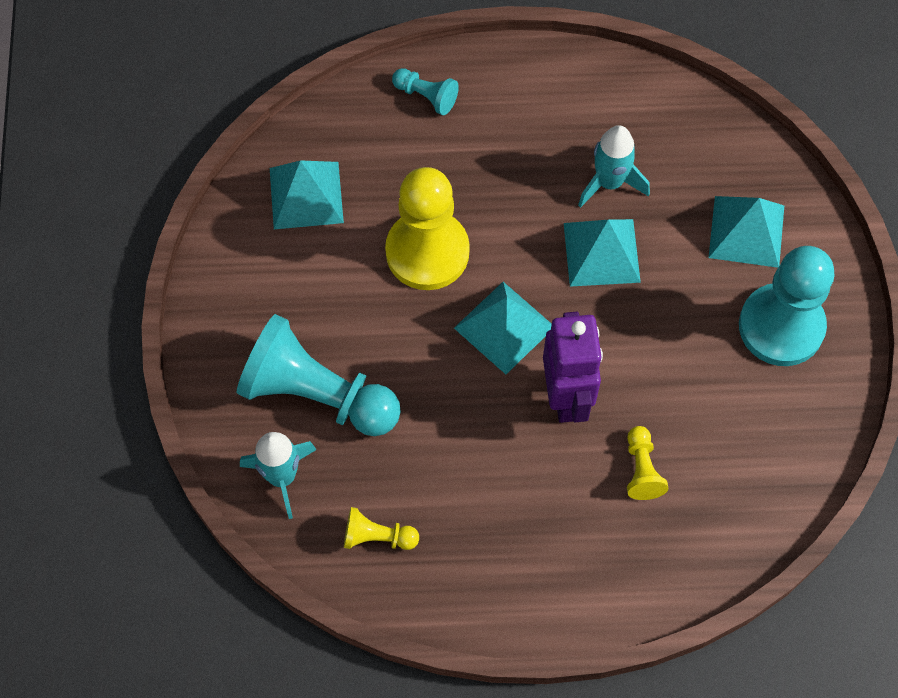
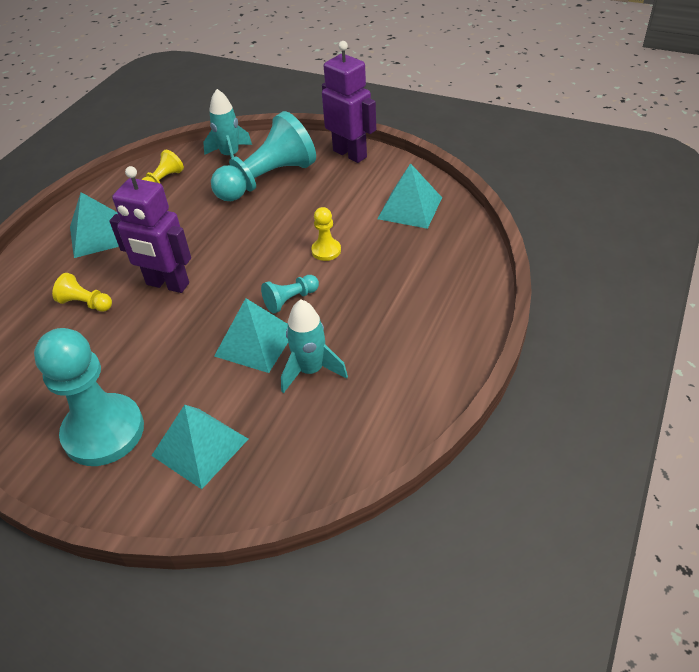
camera: 120 degrees right, 20 degrees down
(214, 316) = (350, 154): none -> purple robot
(426, 96) = (458, 288): turquoise pawn -> turquoise pawn (290, 300)
(427, 252) = (326, 251): yellow pawn -> yellow pawn, size x0.45
(504, 327) = (241, 270): turquoise pyramid -> turquoise pyramid (98, 235)

